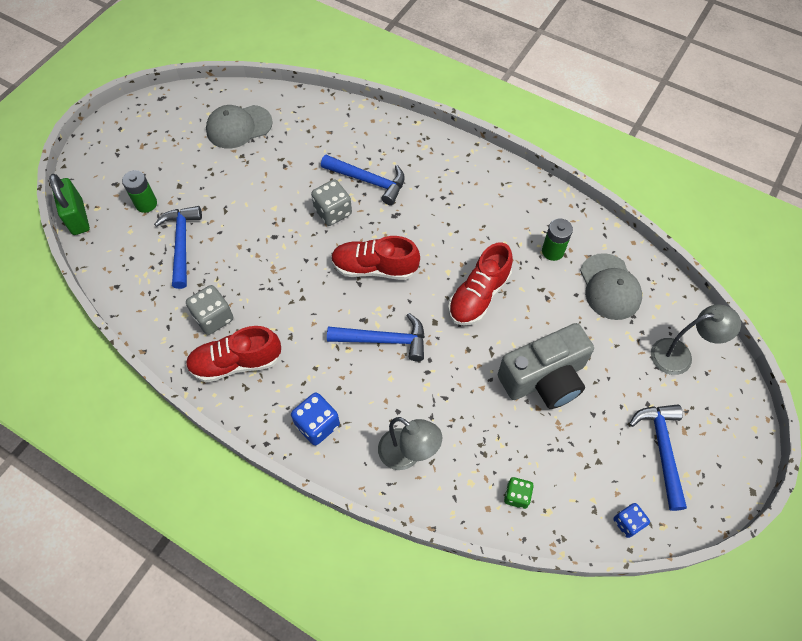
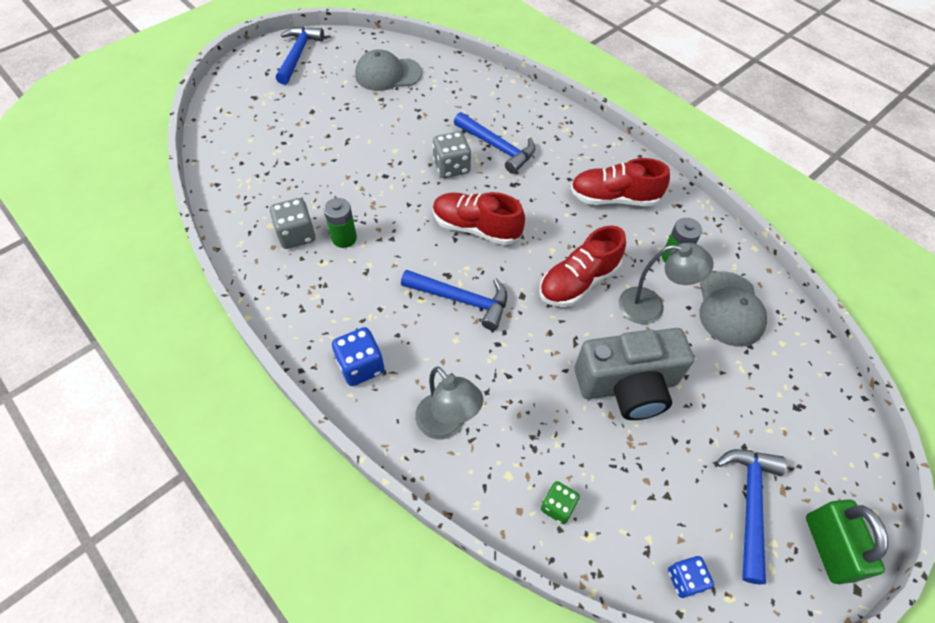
camera: 15 degrees right, 5 degrees down
(78, 217) = (208, 117): green padlock -> green padlock (828, 547)
(146, 204) = (275, 120): green battery -> green battery (344, 238)
(182, 244) = (293, 161): blue hammer -> blue hammer (298, 55)
(236, 362) = (302, 283): red shoe -> red shoe (614, 198)
(680, 355) = (797, 403): grey lamp -> grey lamp (651, 307)

